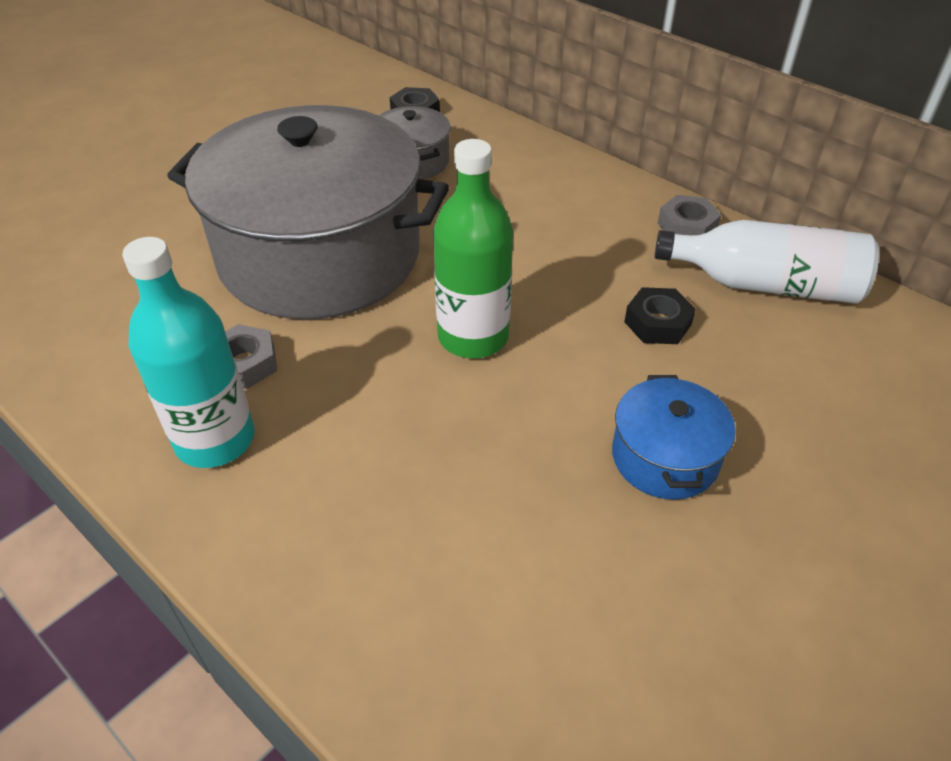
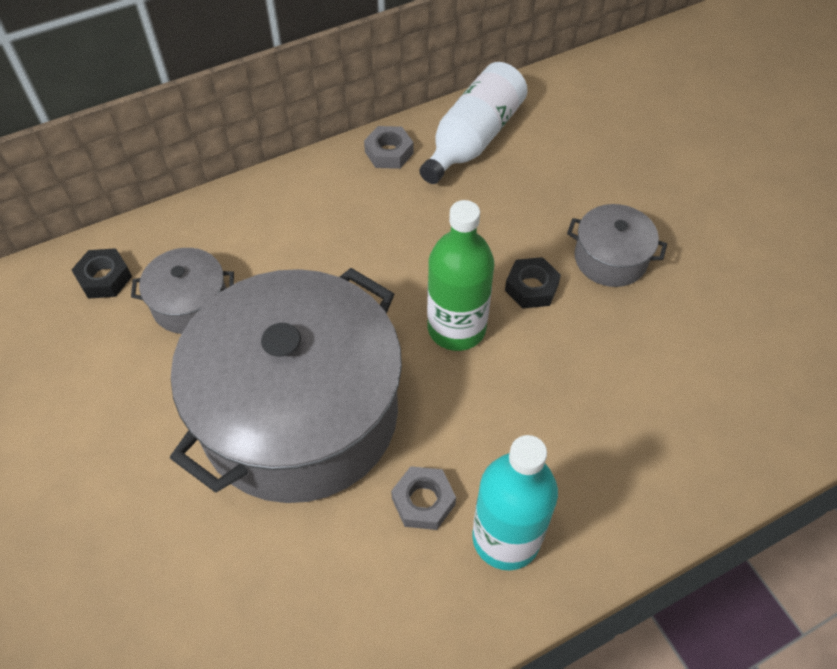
camera: 70 degrees left, 10 degrees up
(657, 323) = (487, 212): black nut -> black nut (531, 287)
(665, 457) = (610, 258): blue pot -> grey pot

